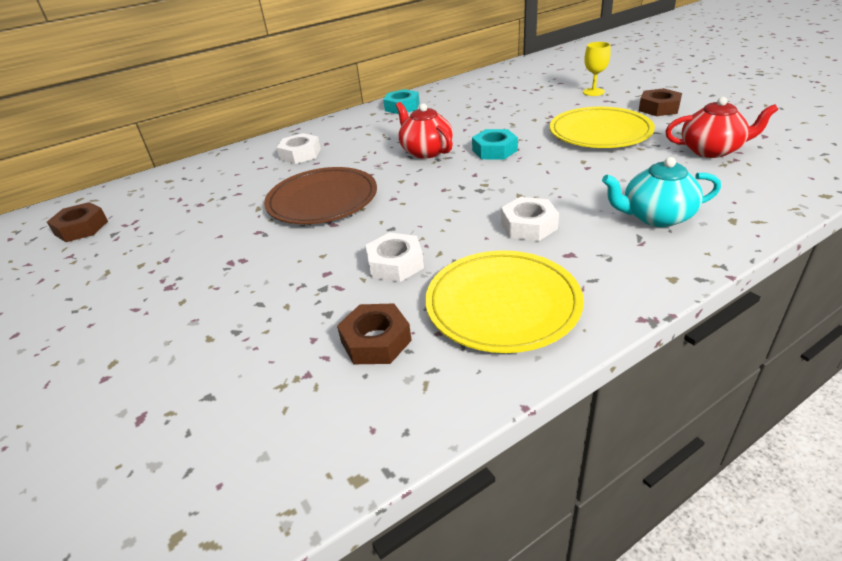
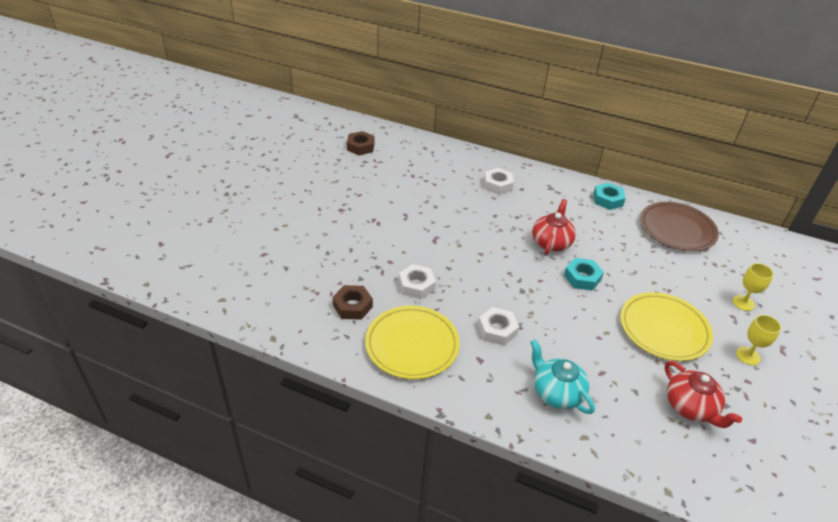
camera: 50 degrees right, 5 degrees up
(322, 200) = (454, 223): brown plate -> brown plate (677, 229)
(659, 108) = (748, 356): brown nut -> yellow goblet

